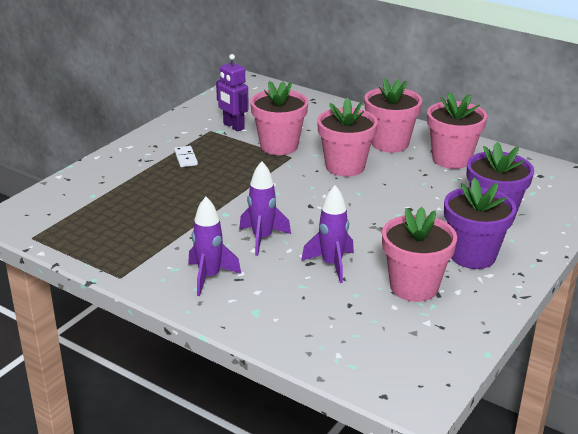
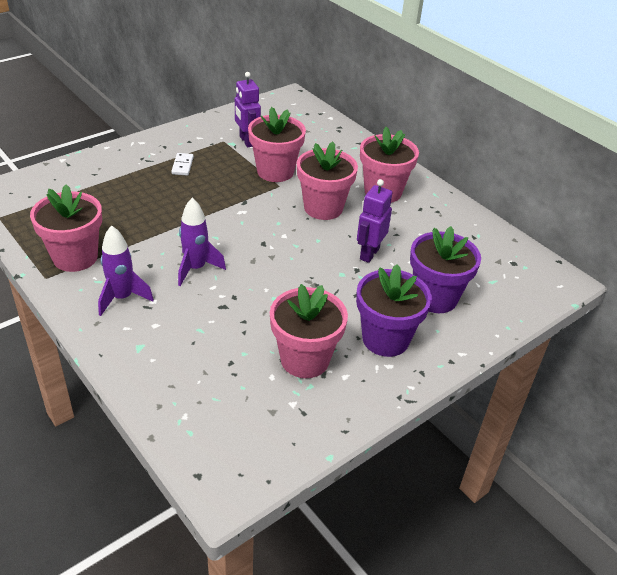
camera: 15 degrees right, 10 degrees up
(331, 265) = (242, 313): purple rocket -> none
(412, 194) = (369, 253): none -> purple robot
(451, 159) = (433, 223): pink flower pot -> pink flower pot (75, 257)

